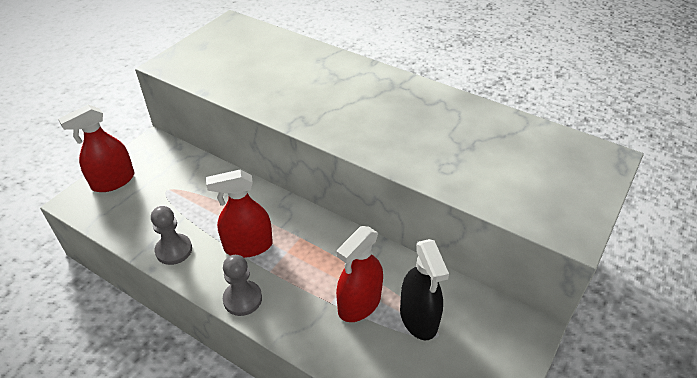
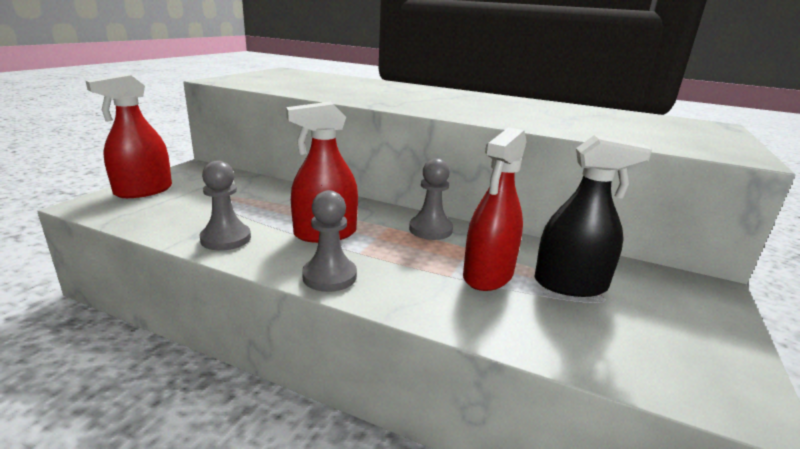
camera: 10 degrees left, 20 degrees down
(333, 243) = (430, 229): none -> grey pawn
(418, 318) = (570, 284): black spray bottle -> black spray bottle turned 60 degrees counterclockwise

